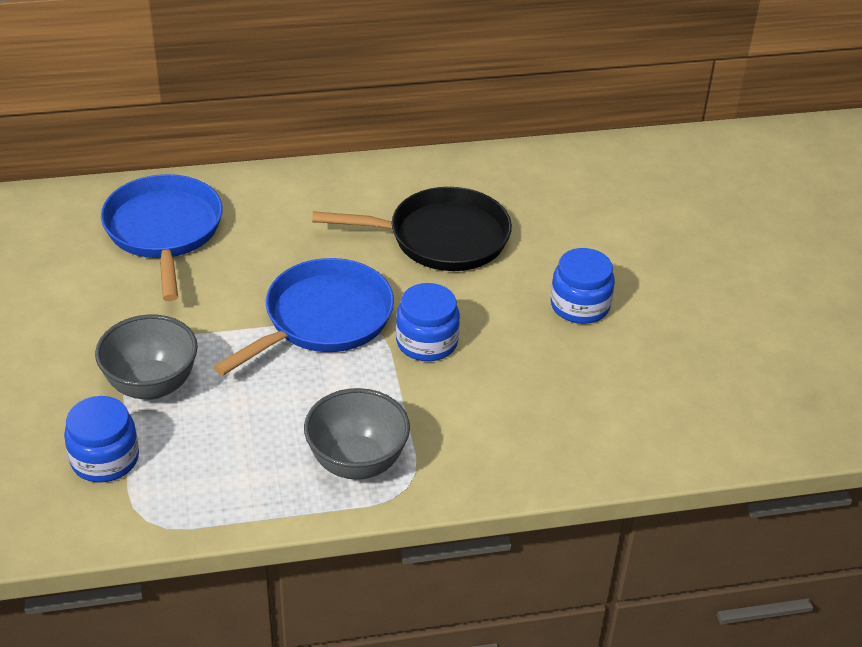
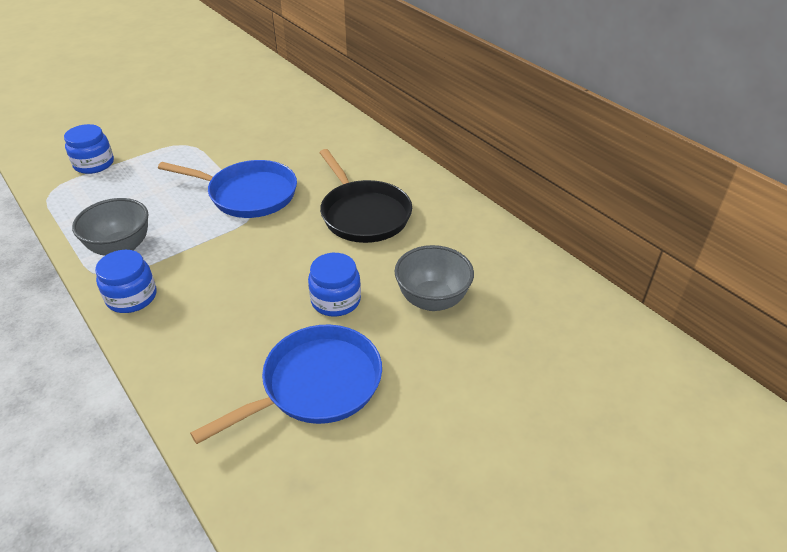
camera: 65 degrees right, 0 degrees up
(151, 385) = (158, 158): grey bowl -> grey bowl (432, 300)
(164, 231) = (291, 119): blue pan -> blue pan (316, 385)
(426, 342) = (250, 241): blue jar -> blue jar (132, 297)

